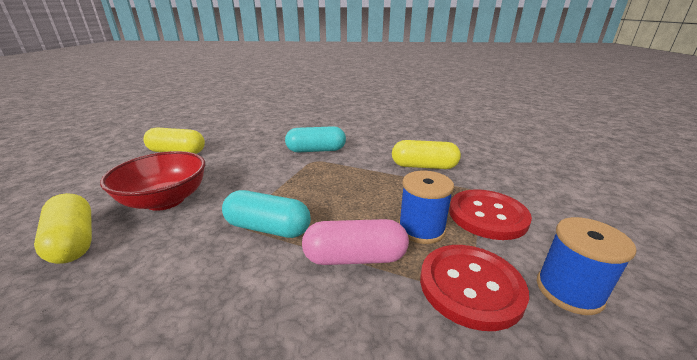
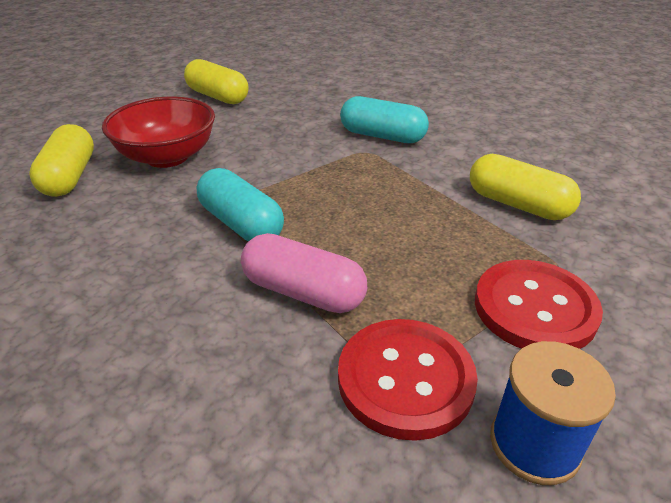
camera: 30 degrees right, 10 degrees up
(421, 229) = (417, 290): blue spool -> none

